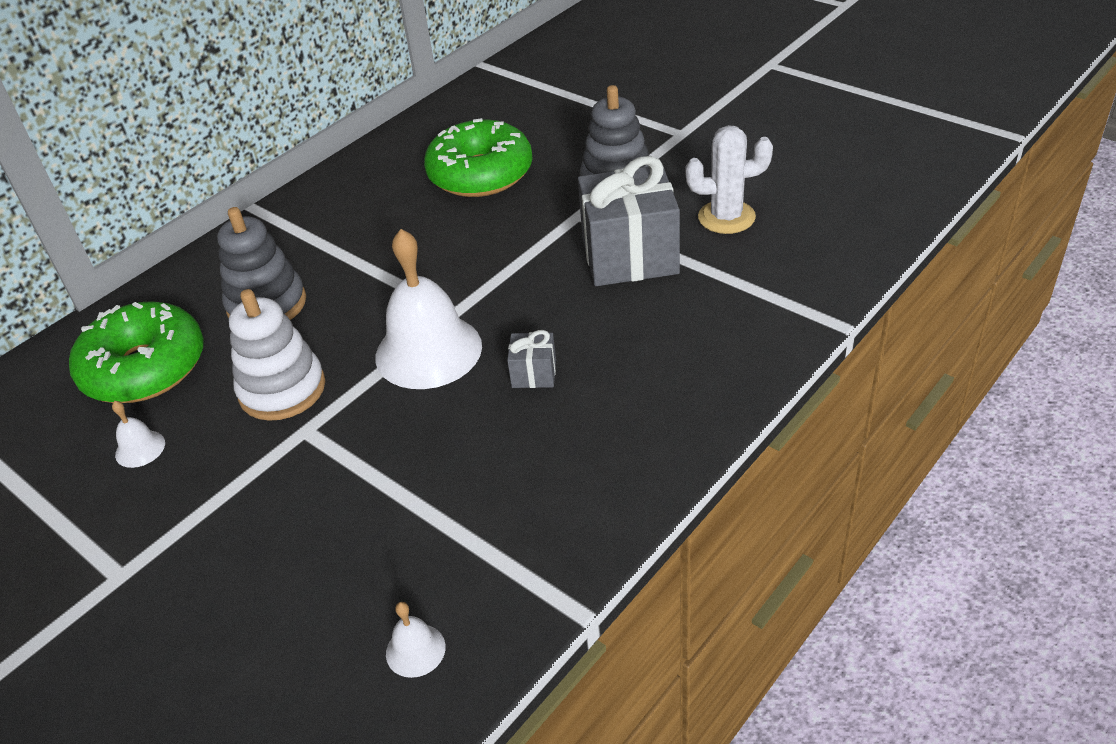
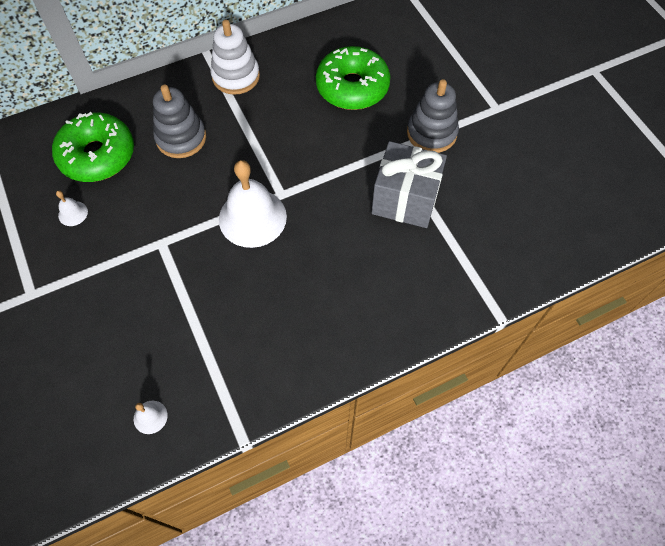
camera: 20 degrees right, 20 degrees up
(282, 389) = (162, 207): white stacking toy -> white stacking toy (236, 76)
(534, 374) = (301, 264): grey gift -> none
(726, 217) = (482, 195): white cactus -> none

